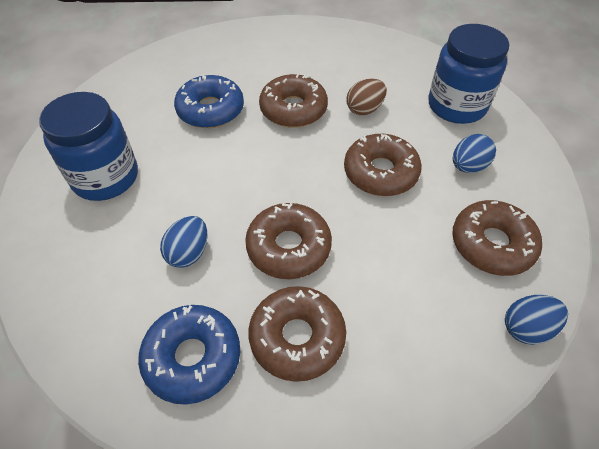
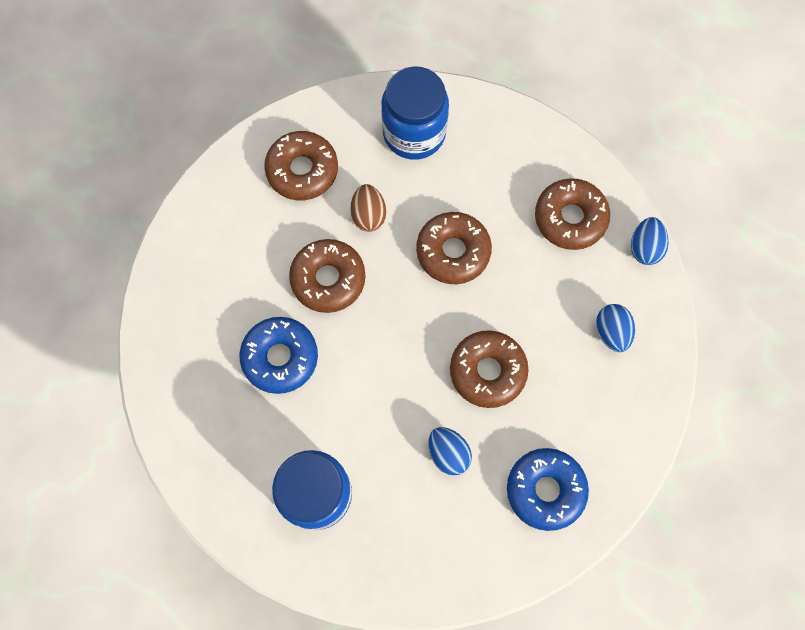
camera: 60 degrees left, 20 degrees up
(297, 337) = (569, 407): brown donut -> brown donut (302, 170)
(468, 166) = (488, 177): blue egg -> blue egg (611, 332)

